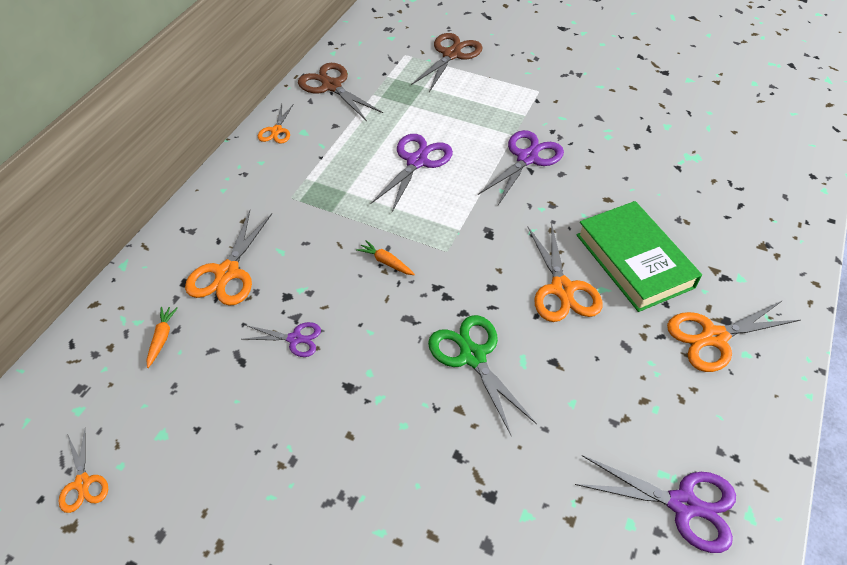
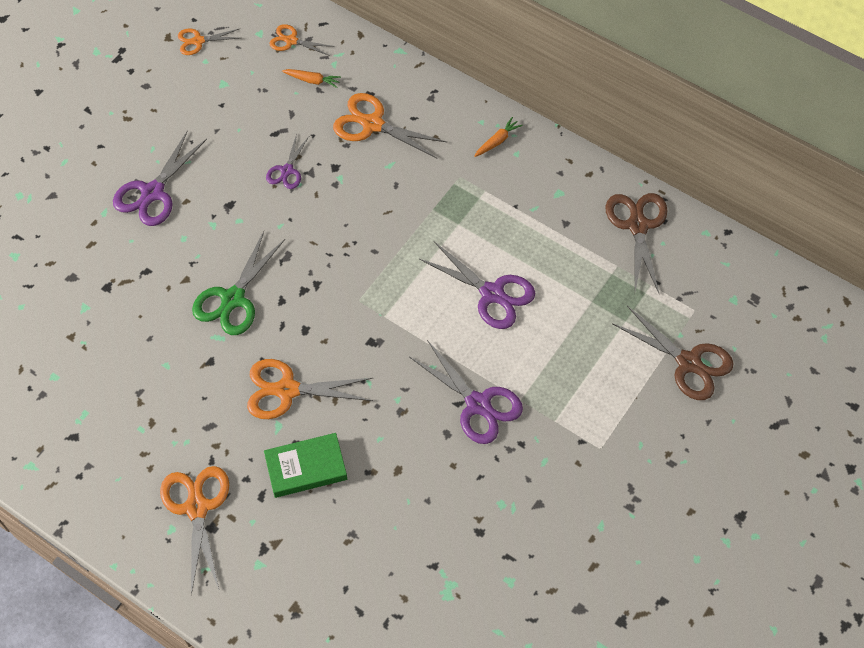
camera: 100 degrees right, 10 degrees up
(276, 131) = (564, 169): orange scissors -> orange scissors (291, 41)
(331, 86) = (637, 226): brown scissors -> brown scissors turned 60 degrees counterclockwise
(386, 262) = (356, 247): orange carrot -> orange carrot (497, 141)
(472, 356) = (233, 299): green scissors -> green scissors turned 135 degrees clockwise
(634, 261) = (306, 468): green book -> green book, size x0.65
(683, 504) = (55, 419): purple scissors -> purple scissors (153, 192)

